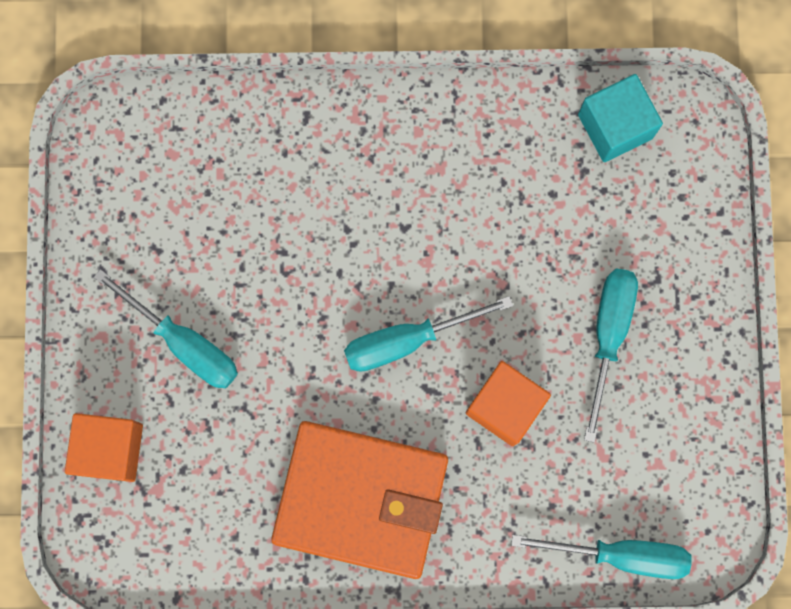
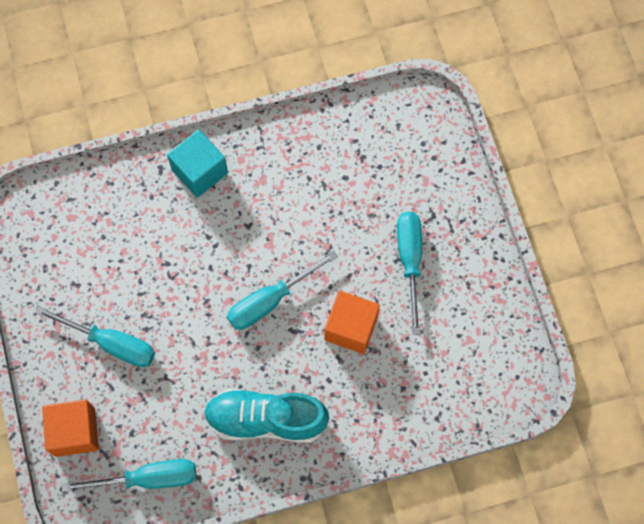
camera: 15 degrees left, 10 degrees down
(361, 499) = (266, 420): orange wallet -> turquoise shoe
(615, 126) = (375, 123): turquoise cube -> turquoise cube (200, 171)
(621, 554) = (461, 409): turquoise screwdriver -> turquoise screwdriver (148, 478)

